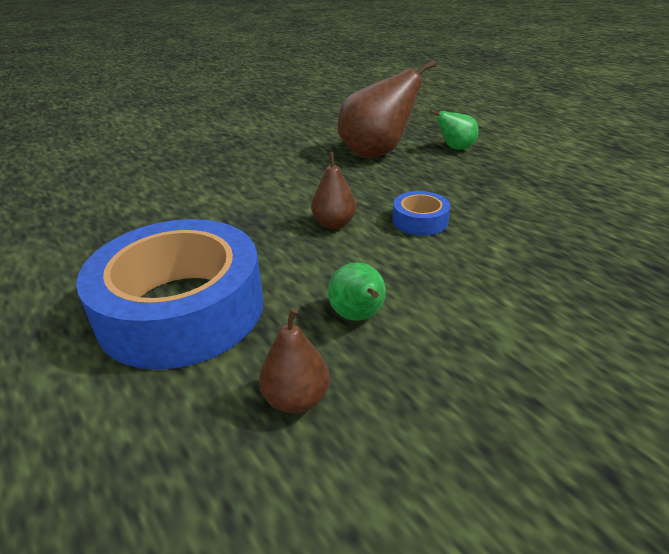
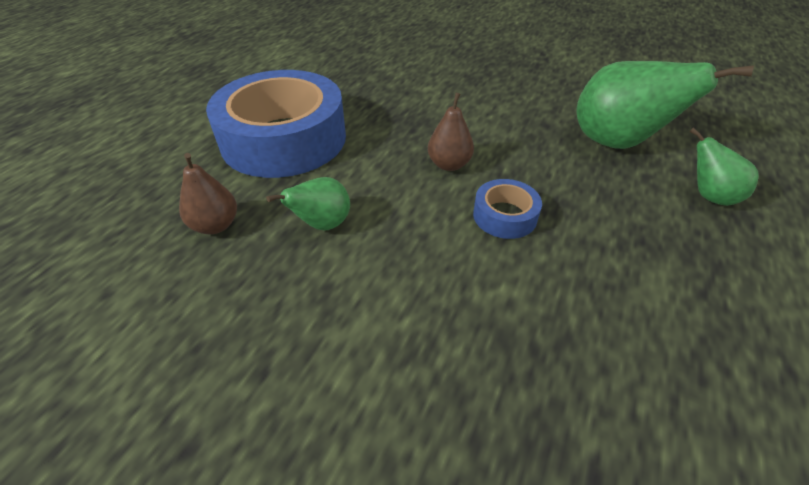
camera: 60 degrees right, 10 degrees up
(376, 153) = (617, 143): brown pear -> green pear

